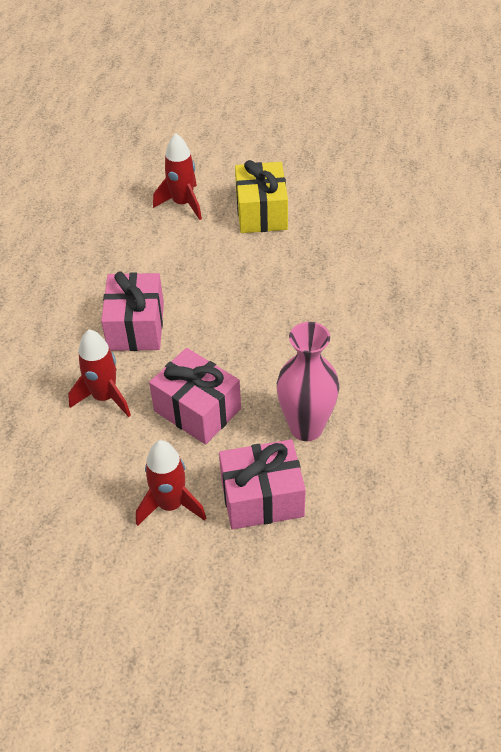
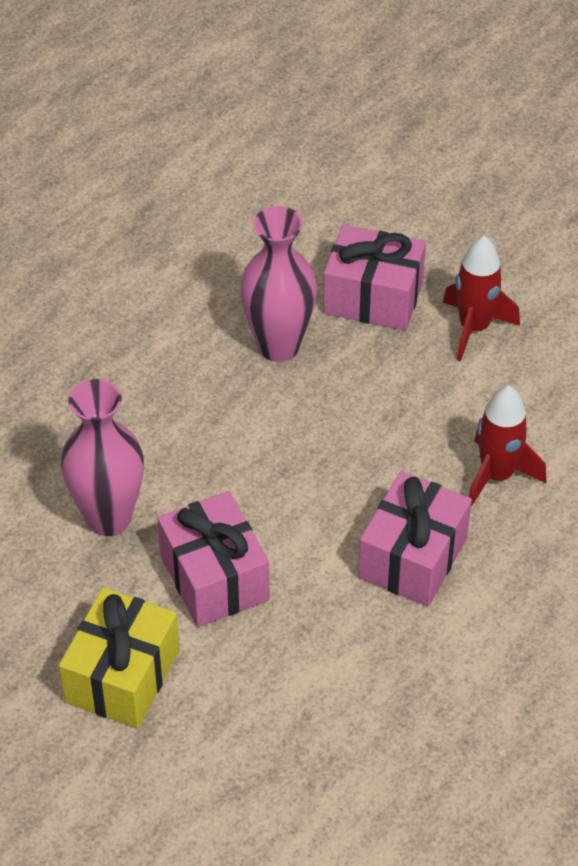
camera: 155 degrees left, 0 degrees up
(183, 203) = (232, 752): red rocket -> none
(197, 410) = (391, 415): pink gift -> pink gift (214, 578)
(330, 278) = (109, 518): none -> pink vase

